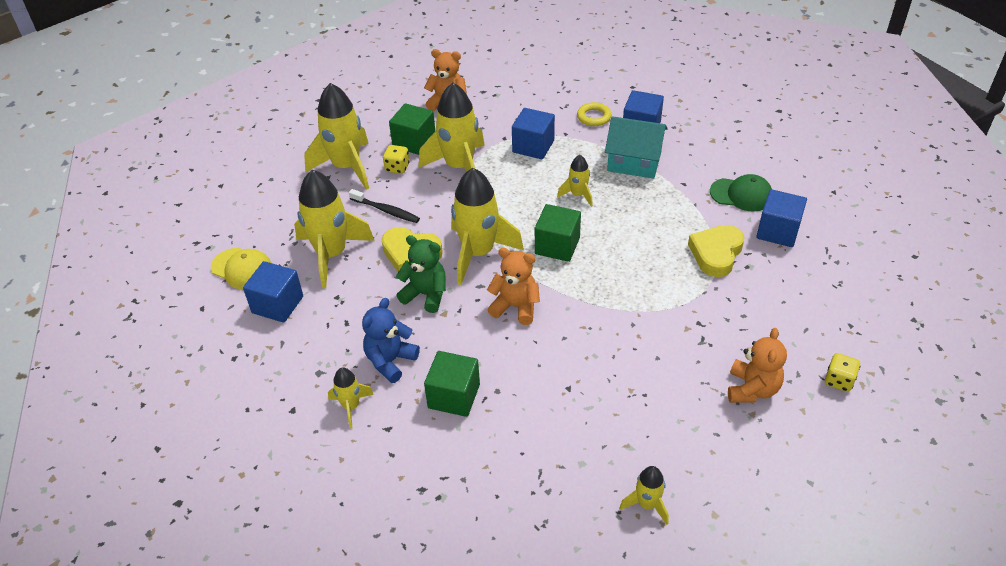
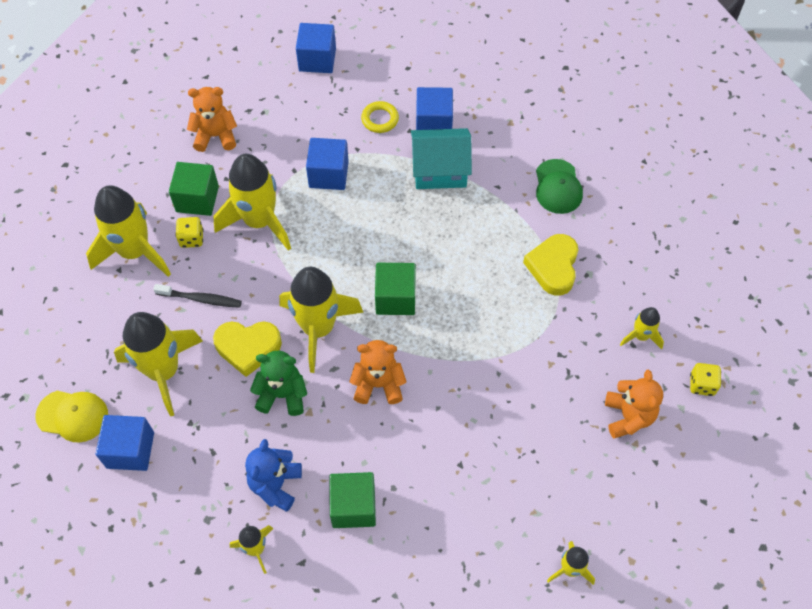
camera: 20 degrees left, 15 degrees up
(578, 195) = (396, 227): yellow rocket -> yellow rocket (641, 336)
(741, 195) = (558, 187): green cap -> green cap turned 90 degrees clockwise
(778, 231) = (604, 224): blue cube -> blue cube (317, 59)

